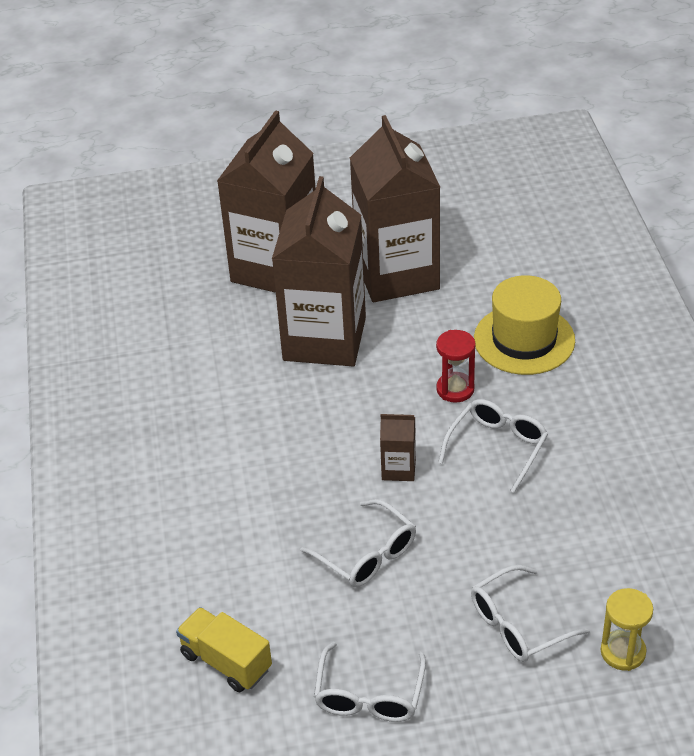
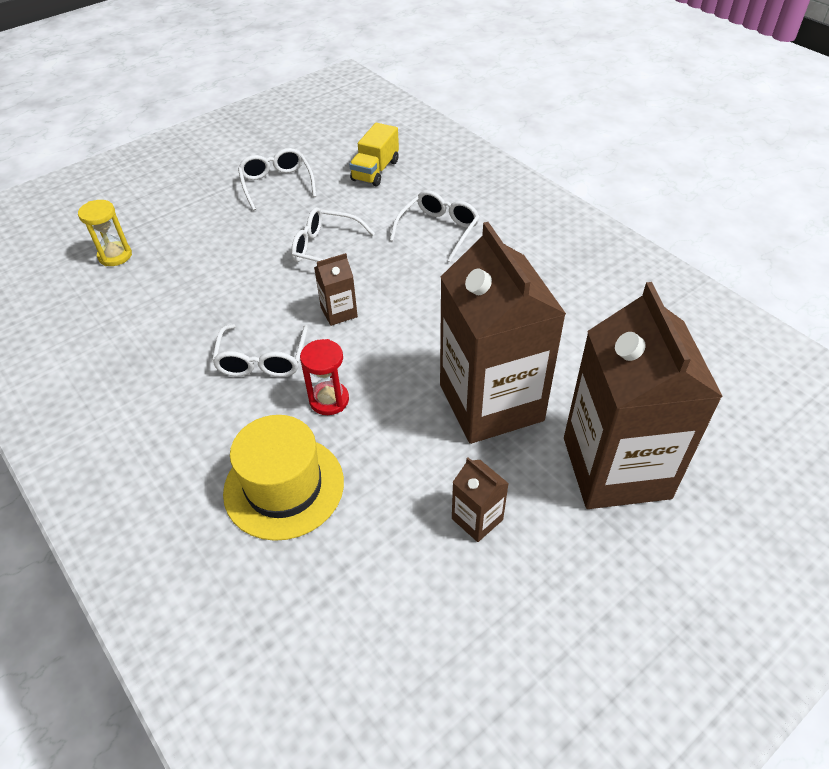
camera: 150 degrees right, 5 degrees up
(226, 661) = (375, 171): yellow truck -> yellow truck turned 105 degrees clockwise
(397, 274) = (477, 519): brown carton -> brown carton, size x0.41
(519, 624) = (195, 247): white glasses -> white glasses (438, 230)

